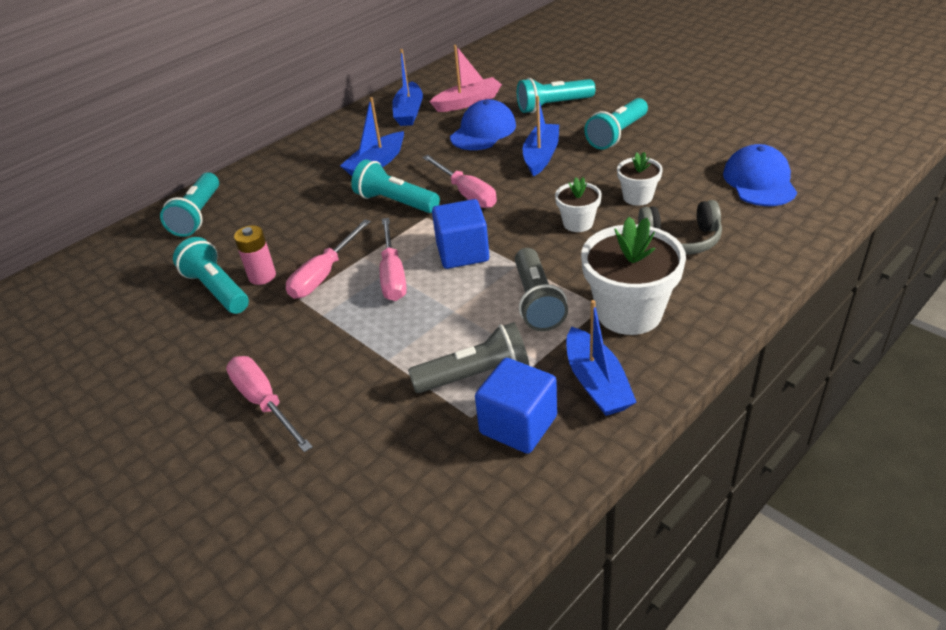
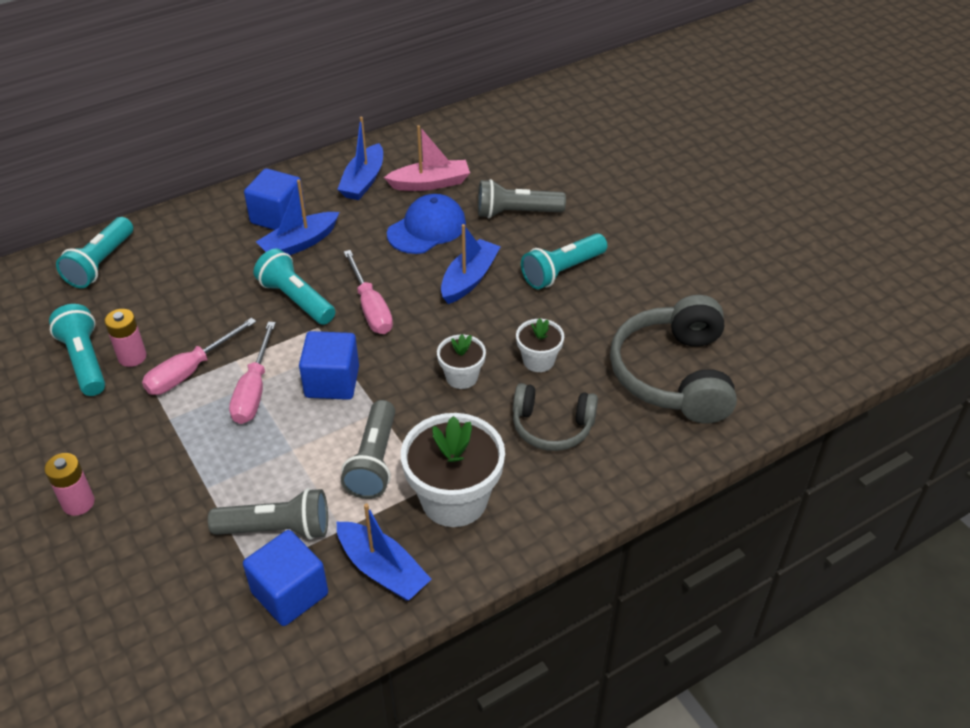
camera: 10 degrees right, 5 degrees up
(264, 403) = (78, 503): pink screwdriver -> pink battery
(346, 150) = (278, 217): none -> blue cube
(553, 106) = (516, 213): turquoise flashlight -> grey flashlight
(596, 383) = (382, 569): blue boat -> blue boat turned 45 degrees counterclockwise
(759, 181) = (674, 375): blue cap -> grey headphones

